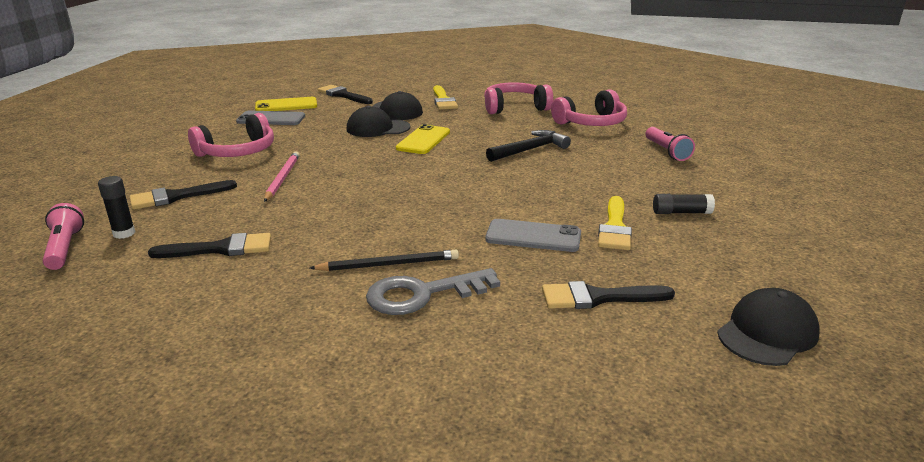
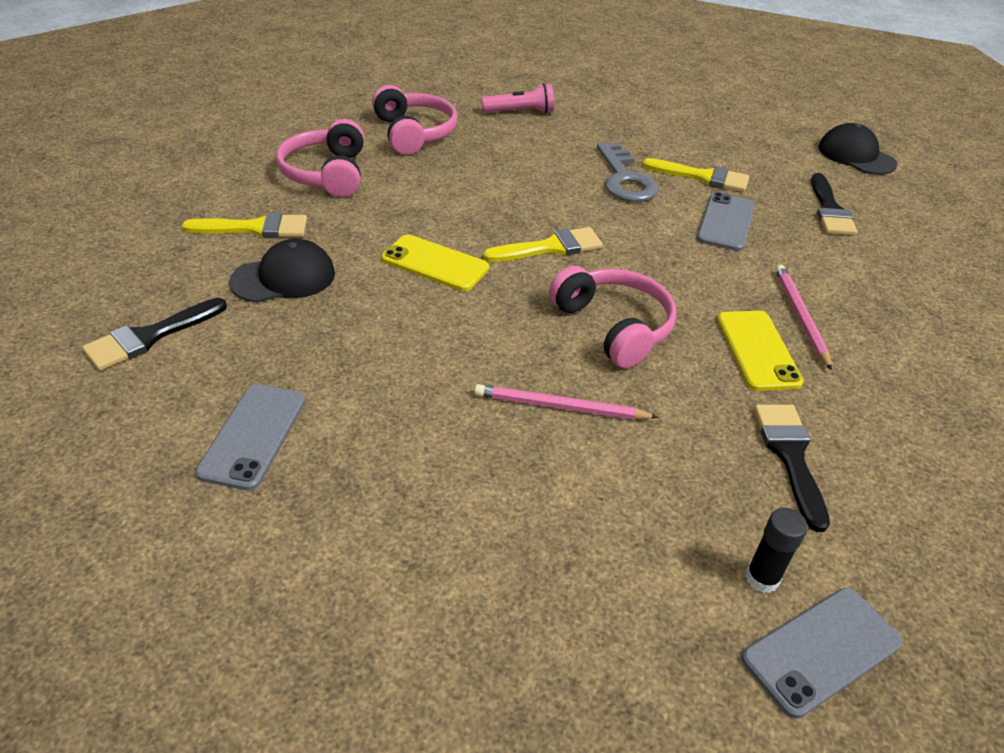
camera: 85 degrees left, 15 degrees up
(65, 248) = (821, 651): pink flashlight -> grey phone
(177, 197) = (625, 532): black brush -> none
(238, 152) = (431, 471): pink headphones -> pink headphones (614, 326)
(286, 105) = (171, 417): yellow phone -> yellow phone (757, 350)
(378, 128) = (366, 303): black cap -> none
(388, 264) = (800, 317): black pencil -> pink pencil
(423, 294) = (851, 299): grey key -> grey key (625, 179)
(456, 169) = (550, 247): none -> yellow brush
(530, 150) = (495, 188): black hammer -> none
(681, 212) = (669, 140): black glue stick -> none

